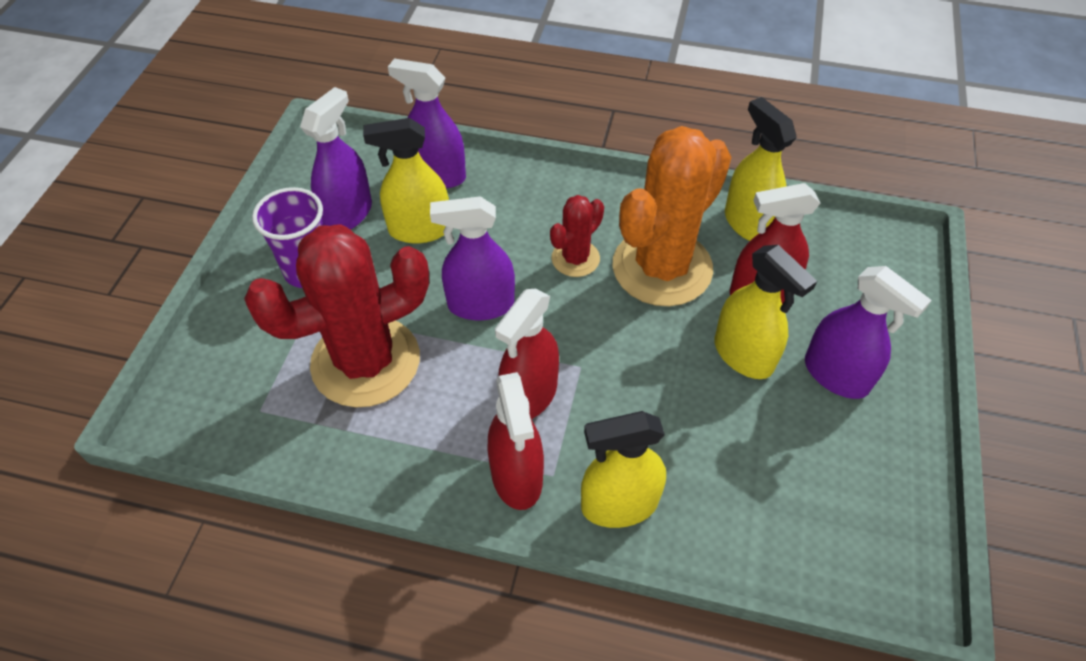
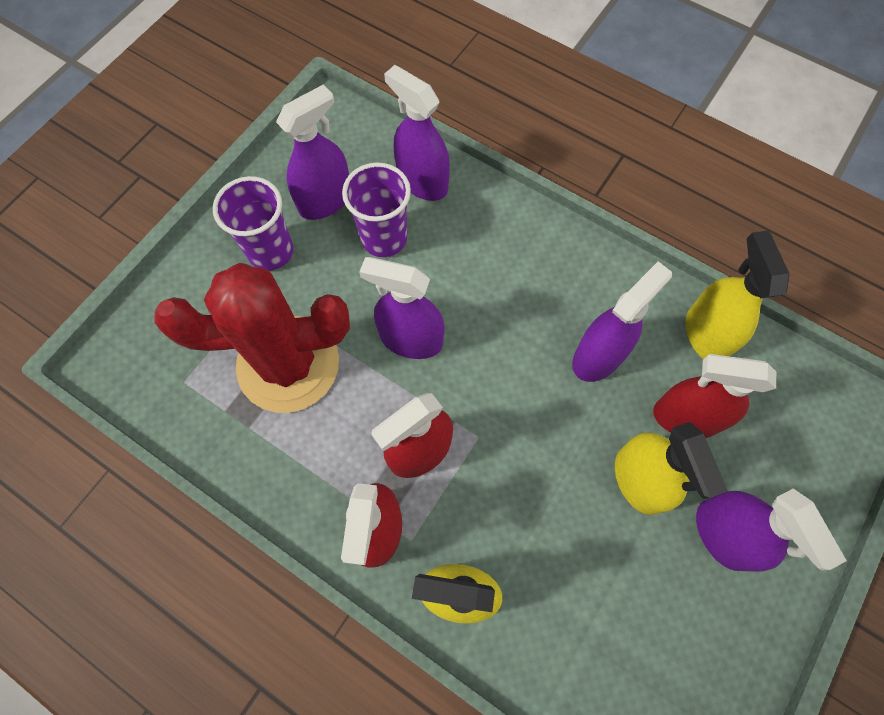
camera: 20 degrees right, 15 degrees up
(419, 230) = (384, 238): yellow spray bottle -> purple cup
(575, 258) = (518, 318): red cactus -> none
(662, 268) = (598, 356): orange cactus -> purple spray bottle

